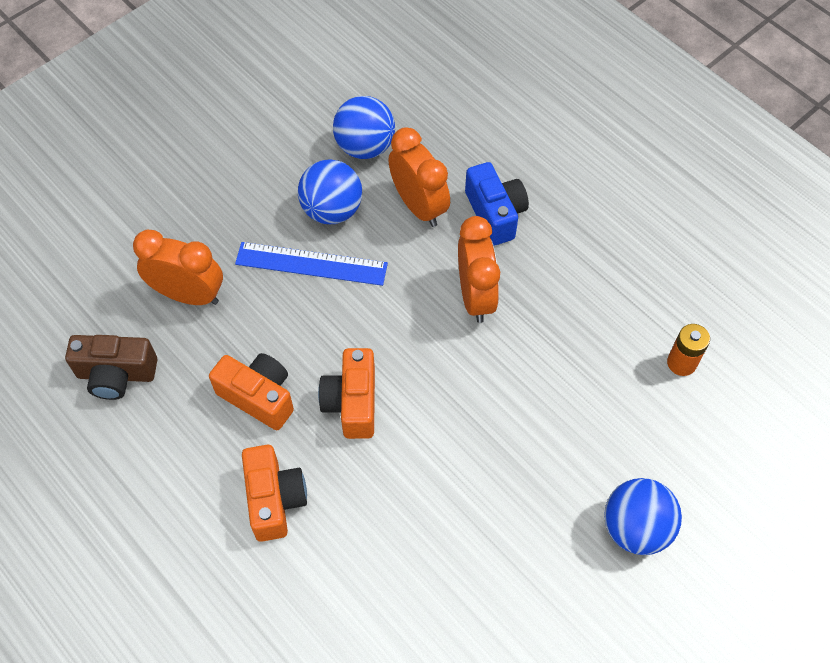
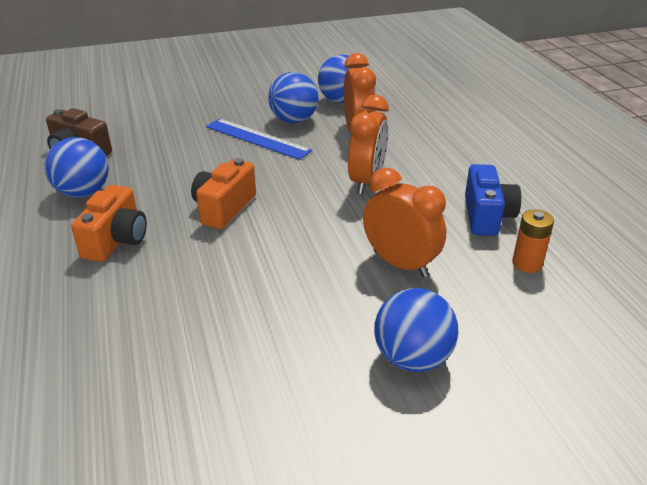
camera: 25 degrees right, 25 degrees down
(179, 441) = (83, 192): none -> blue ball
(189, 295) = (162, 132): orange clock -> orange clock (400, 264)
(258, 397) = (159, 187): orange camera -> none
(495, 214) = (413, 148): blue camera -> blue camera (486, 216)

